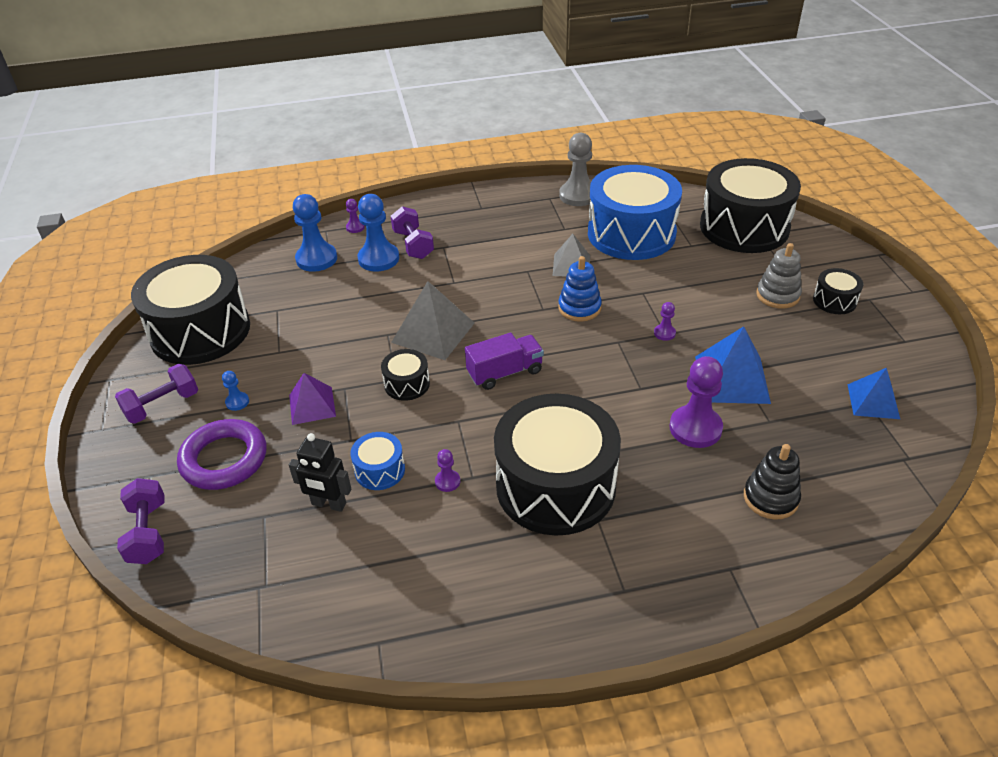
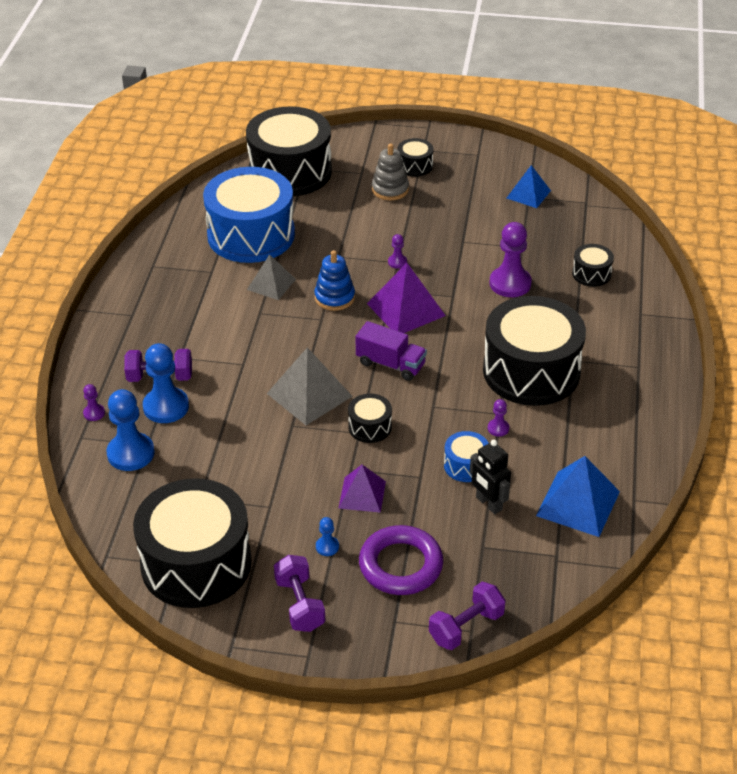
camera: 70 degrees left, 0 degrees up
(148, 533) = (466, 627): purple dumbbell -> purple dumbbell turned 45 degrees counterclockwise
(328, 504) = (488, 503): black robot -> black robot turned 105 degrees clockwise
(505, 372) = (390, 364): purple truck -> purple truck turned 120 degrees clockwise
(578, 195) = (164, 247): grey pawn -> none
(595, 360) = (406, 309): none -> purple pyramid
(732, 379) = (470, 248): blue pyramid -> blue pyramid (578, 503)
(770, 498) = (591, 274): black stacking toy -> black drum

